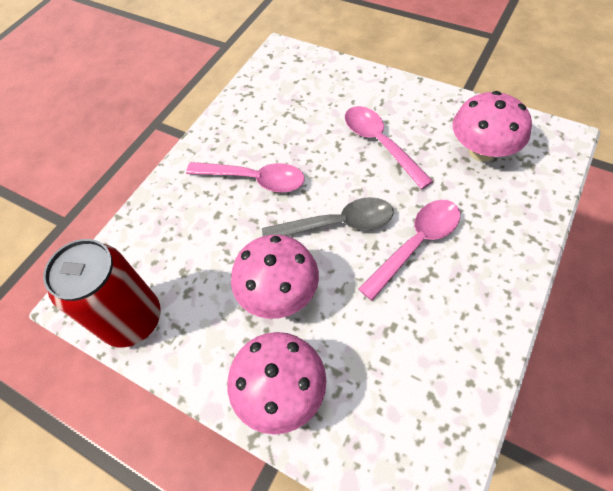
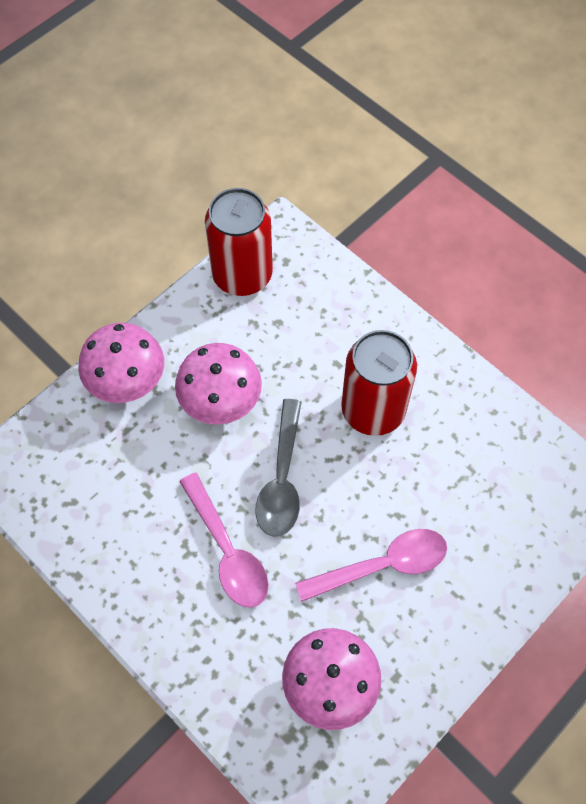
camera: 100 degrees right, 5 degrees up
(254, 179) = (373, 410): pink spoon -> red can

